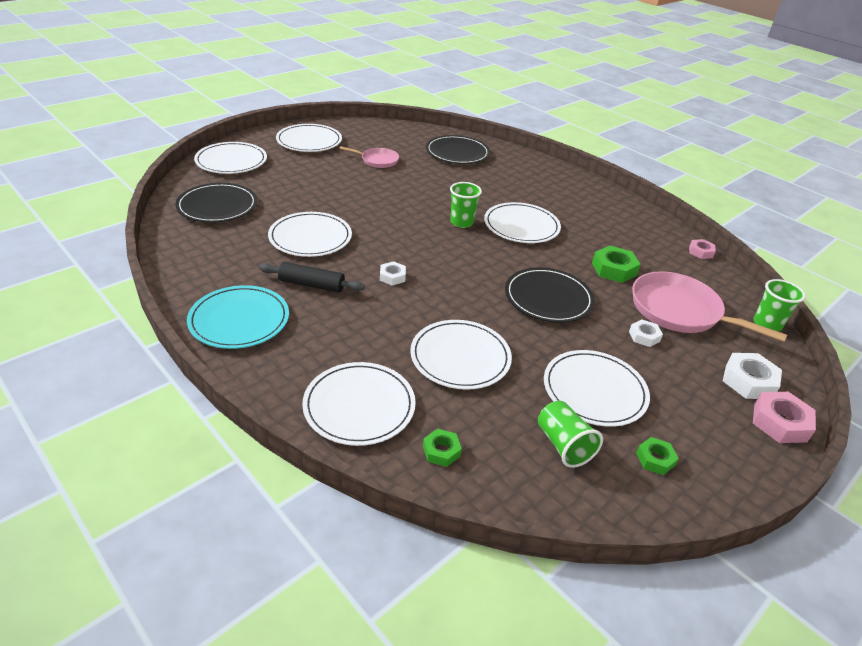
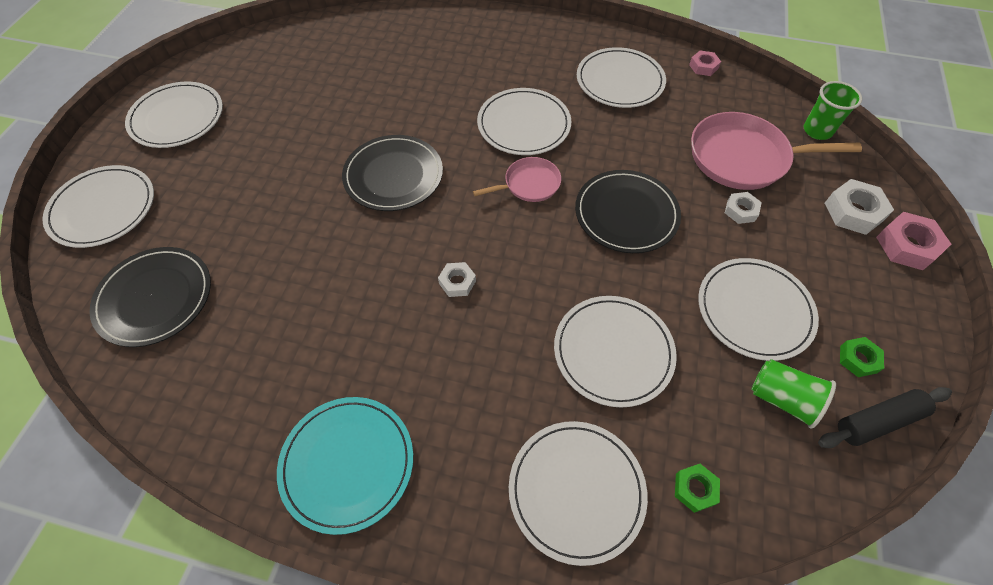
camera: 30 degrees left, 20 degrees up
(310, 237) = (317, 279): white plate -> white plate (620, 81)
(311, 285) = (382, 352): black rolling pin -> black rolling pin (878, 421)
(378, 160) = (290, 107): pink pan -> pink pan (529, 184)
(457, 153) = (370, 46): black plate -> black plate (393, 175)
(462, 222) = (461, 154): green cup -> none
(614, 269) = (651, 136): green nut -> none

